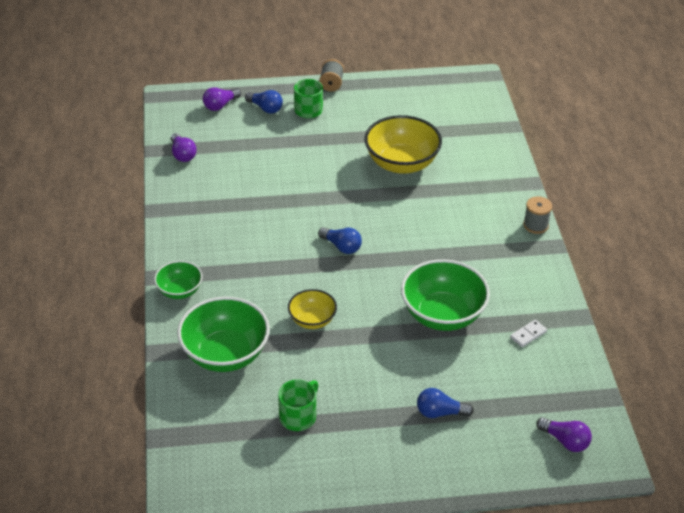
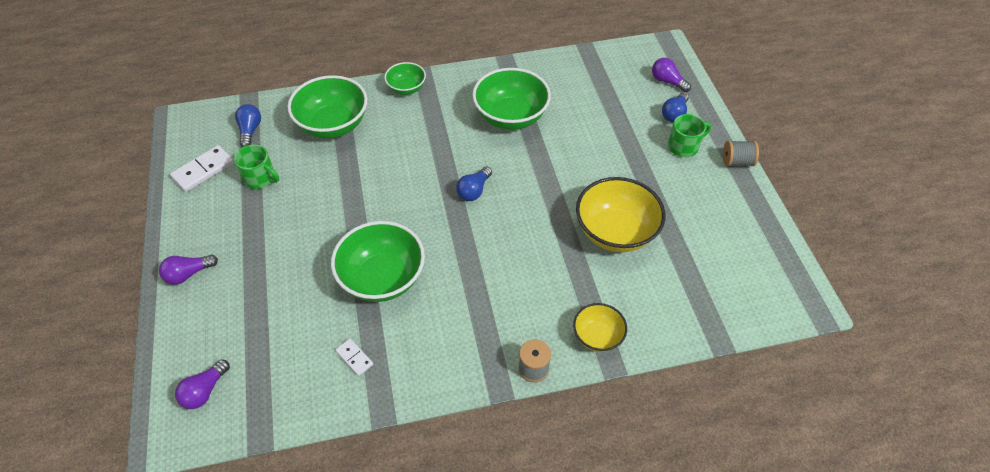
camera: 85 degrees right, 10 degrees up
(182, 154) = (585, 66): purple light bulb -> purple light bulb (188, 274)
(245, 213) = (511, 117): none -> green bowl
(277, 472) = (203, 170): none -> white domino
(312, 320) = (373, 177): yellow bowl -> yellow bowl (597, 336)
(440, 412) = (254, 280): blue light bulb -> blue light bulb (250, 131)

